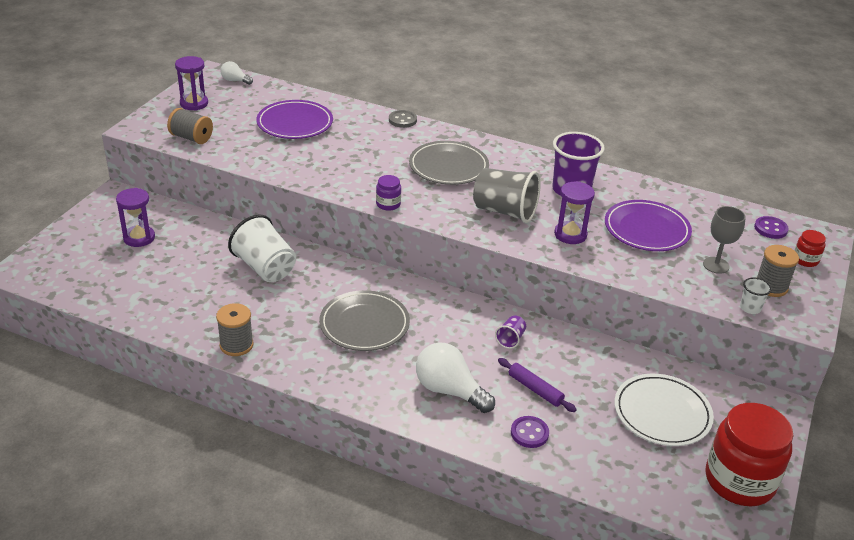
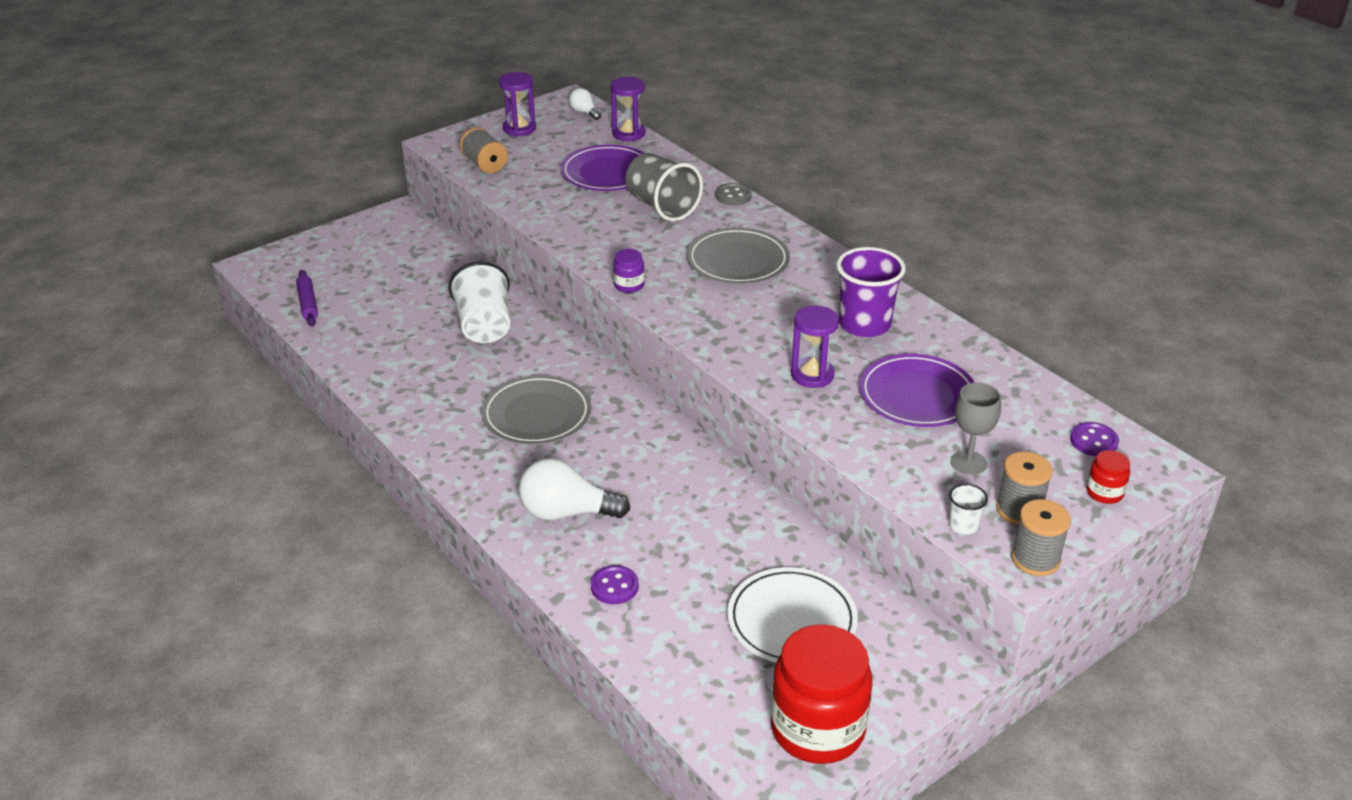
camera: 30 degrees right, 0 degrees up
(139, 238) = (387, 262): purple hourglass -> purple hourglass (628, 133)
(236, 345) = (391, 396): grey spool -> grey spool (1035, 559)
(449, 390) = (566, 512): white light bulb -> white light bulb turned 60 degrees counterclockwise
(505, 211) = (757, 328): grey cup -> grey cup (662, 206)
(510, 339) = (684, 480): purple cup -> none
(535, 389) = (663, 543): purple rolling pin -> purple rolling pin (308, 303)

